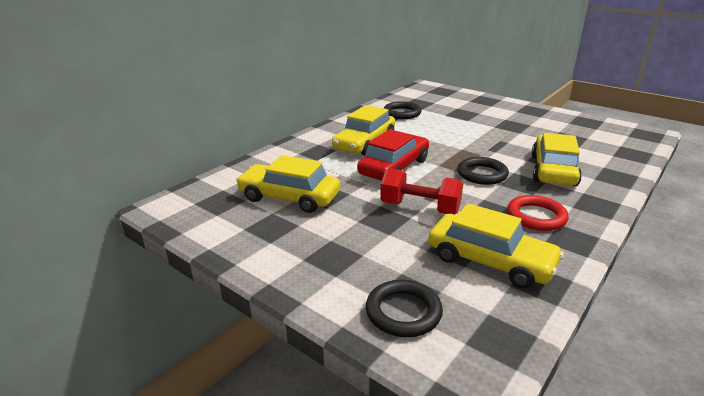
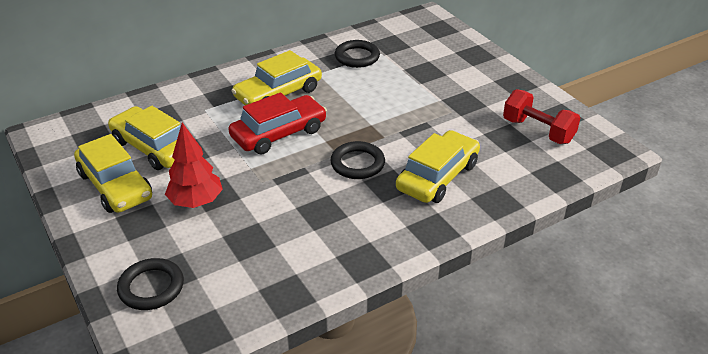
camera: 20 degrees right, 10 degrees up
(373, 229) = (196, 202): none -> red tree
(420, 208) = (257, 190): red dumbbell -> red dumbbell (538, 131)
(490, 261) = (265, 262): yellow car -> yellow car (115, 186)
(536, 216) = (356, 228): red ring -> none

